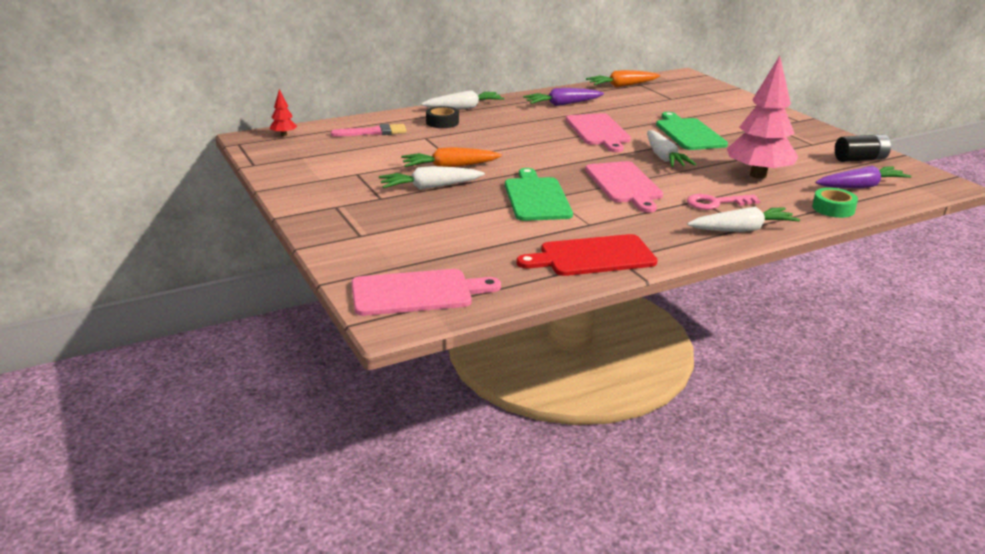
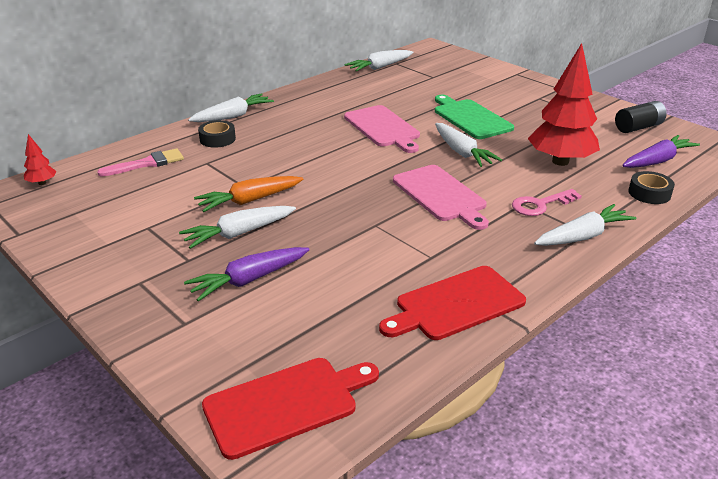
camera: 15 degrees left, 5 degrees up
(417, 293) = (286, 404): pink cutting board -> red cutting board
(536, 197) = (360, 229): green cutting board -> none
(562, 104) = (332, 98): purple carrot -> purple carrot (249, 280)
(622, 86) = (380, 67): orange carrot -> white carrot
(758, 175) = (560, 161): pink tree -> red tree
(833, 209) = (649, 193): green tape -> black tape

